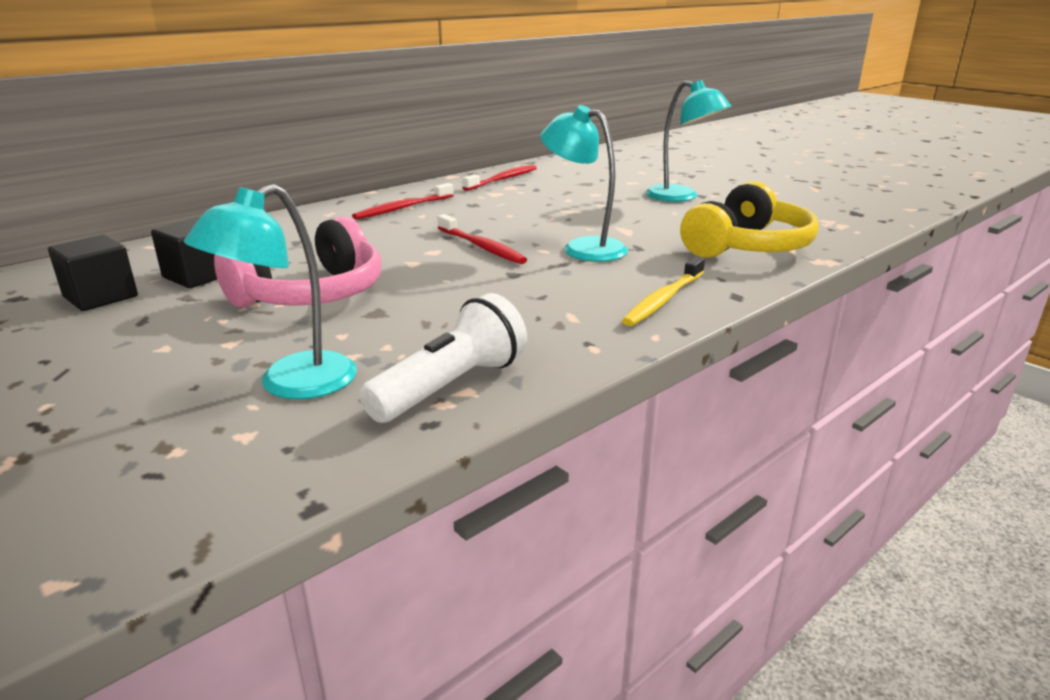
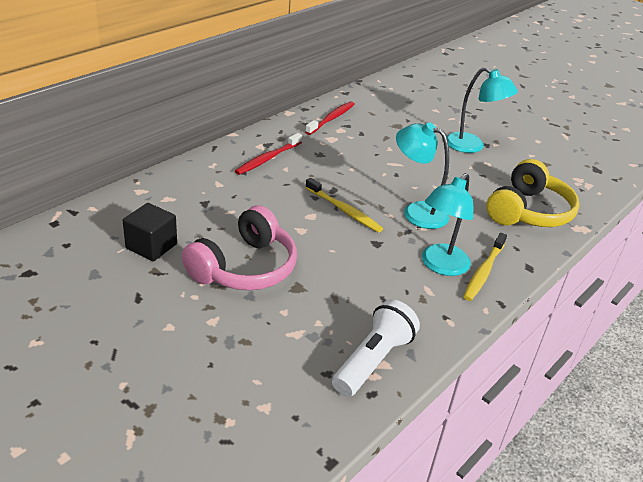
camera: 10 degrees left, 10 degrees up
(101, 297) = (92, 271): black cube -> none
(291, 384) = (273, 361): turquoise lamp -> turquoise lamp (440, 266)
(481, 247) = (344, 210): red toothbrush -> yellow toothbrush

